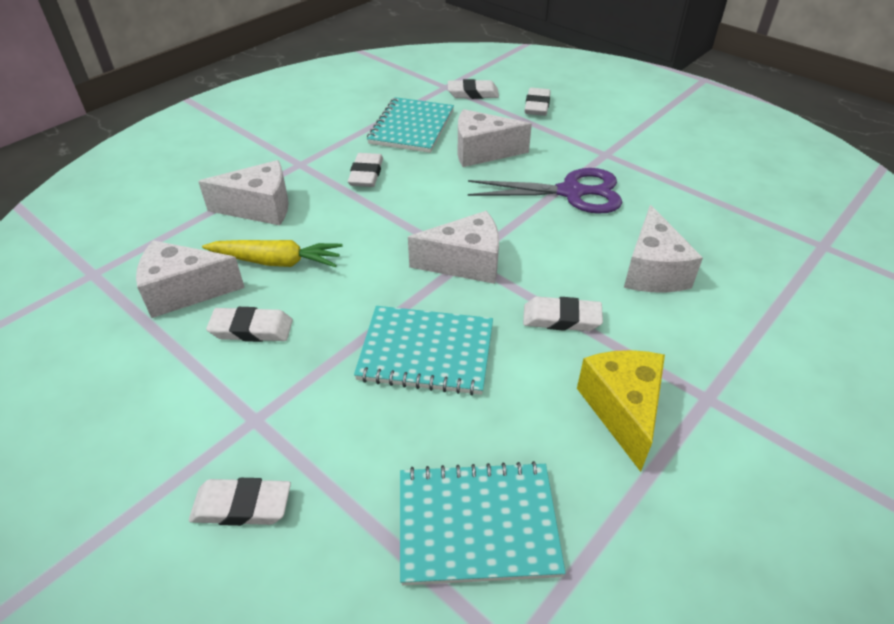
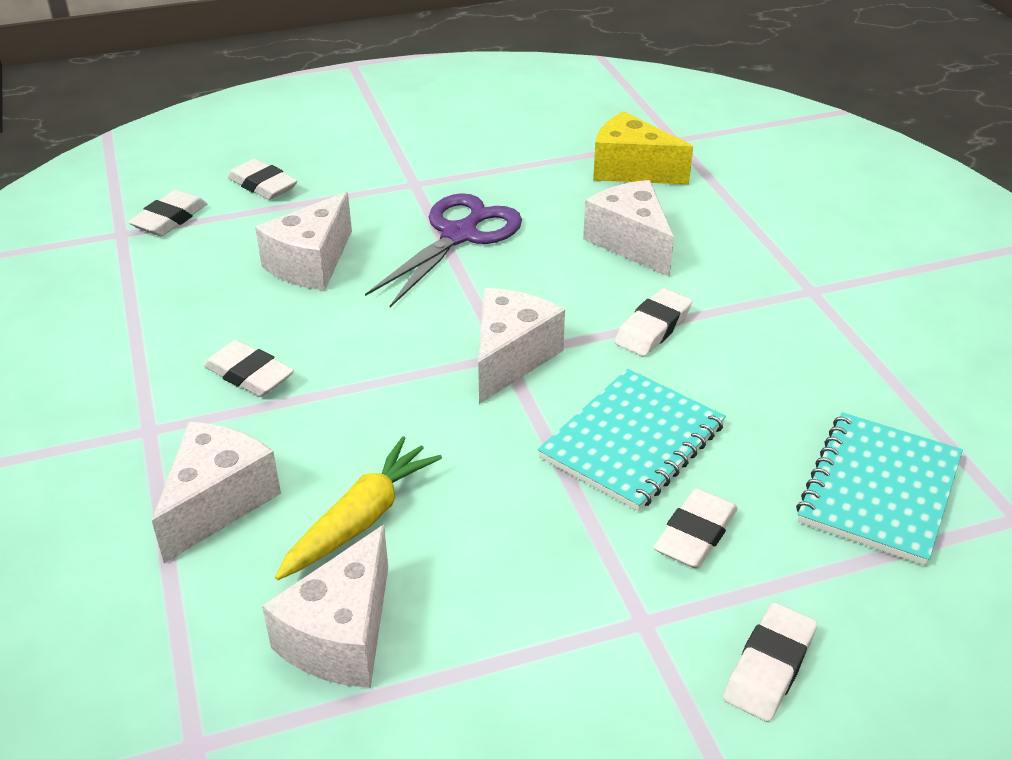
camera: 60 degrees left, 5 degrees down
(251, 329) = (480, 582): white eraser -> white eraser (695, 534)
(411, 127) = (185, 297): turquoise notebook -> none
(622, 410) = (797, 344): yellow cheese -> yellow cheese (631, 170)
(652, 271) = (630, 243): white cheese -> white cheese turned 150 degrees counterclockwise

